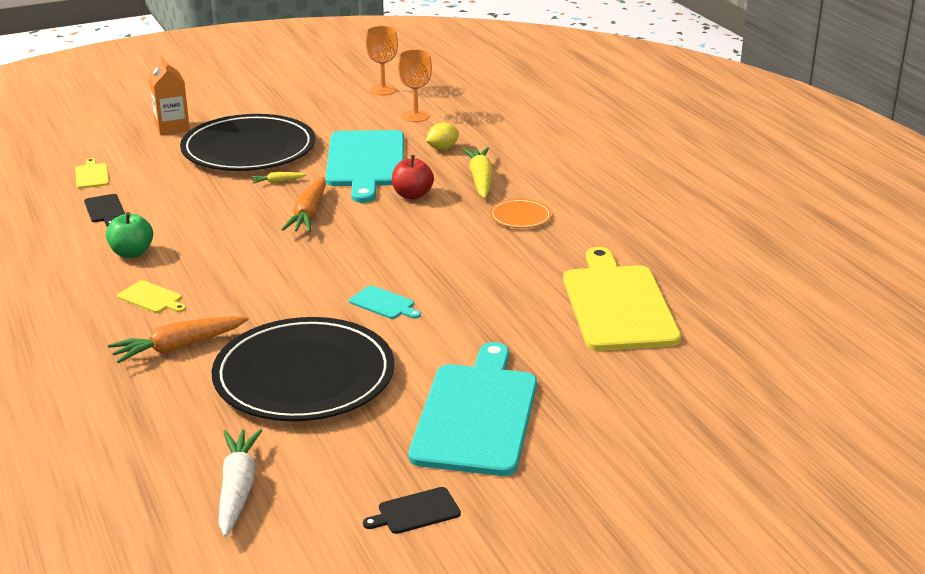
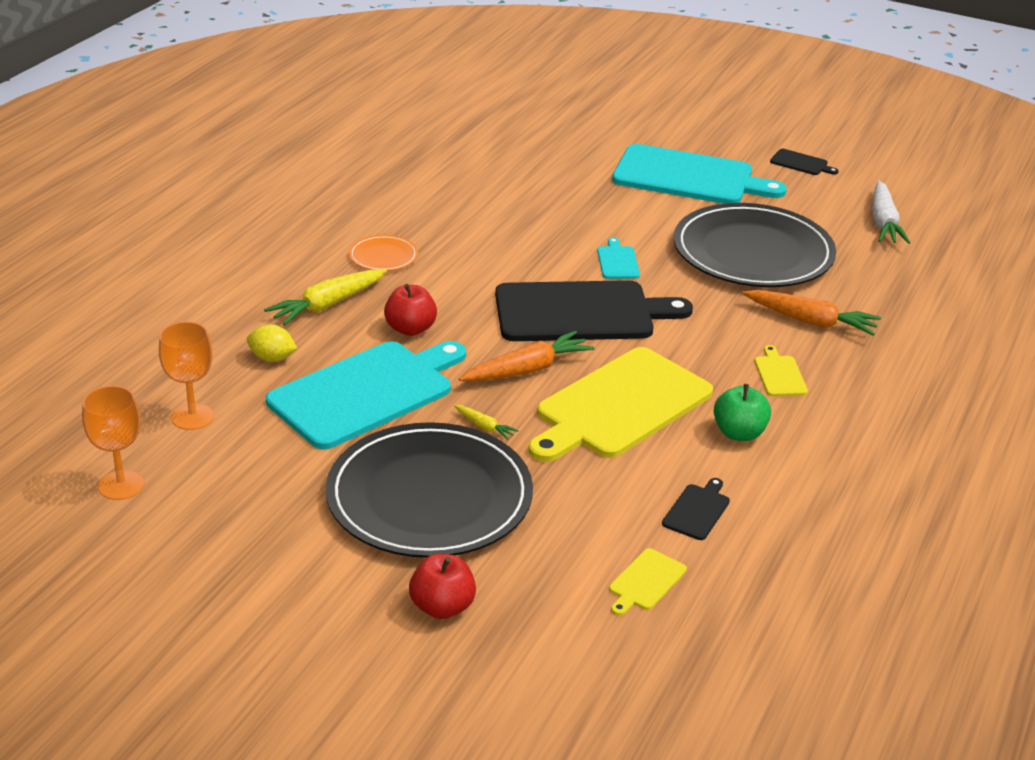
camera: 130 degrees left, 5 degrees up
(172, 127) = (442, 607): orange carton -> red apple
(238, 489) = (883, 222): white carrot -> white carrot turned 45 degrees counterclockwise
(341, 258) = (580, 312): none -> black cutting board
(476, 414) = (689, 177): turquoise cutting board -> turquoise cutting board turned 135 degrees counterclockwise
(617, 304) = (479, 171): yellow cutting board -> yellow cutting board (620, 406)

